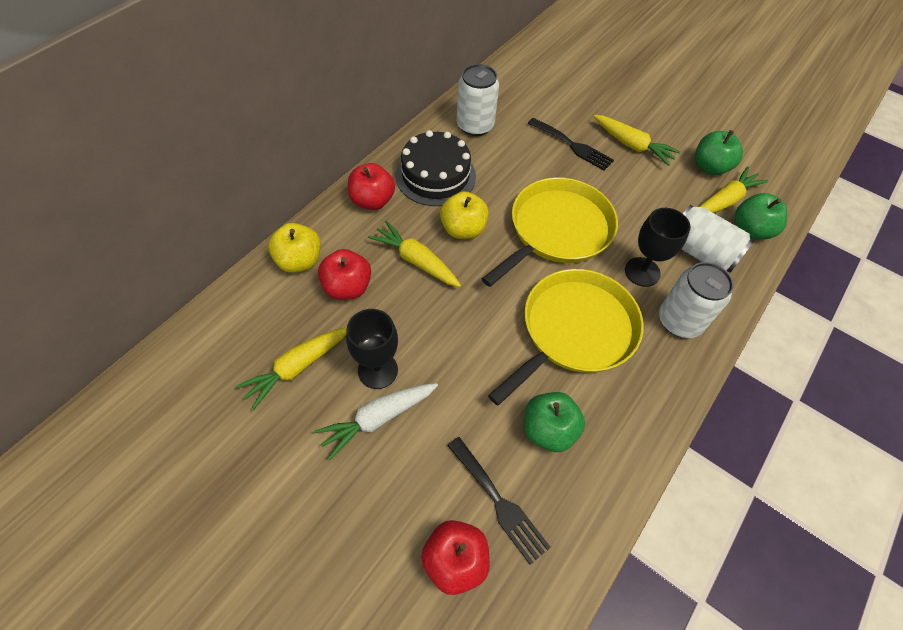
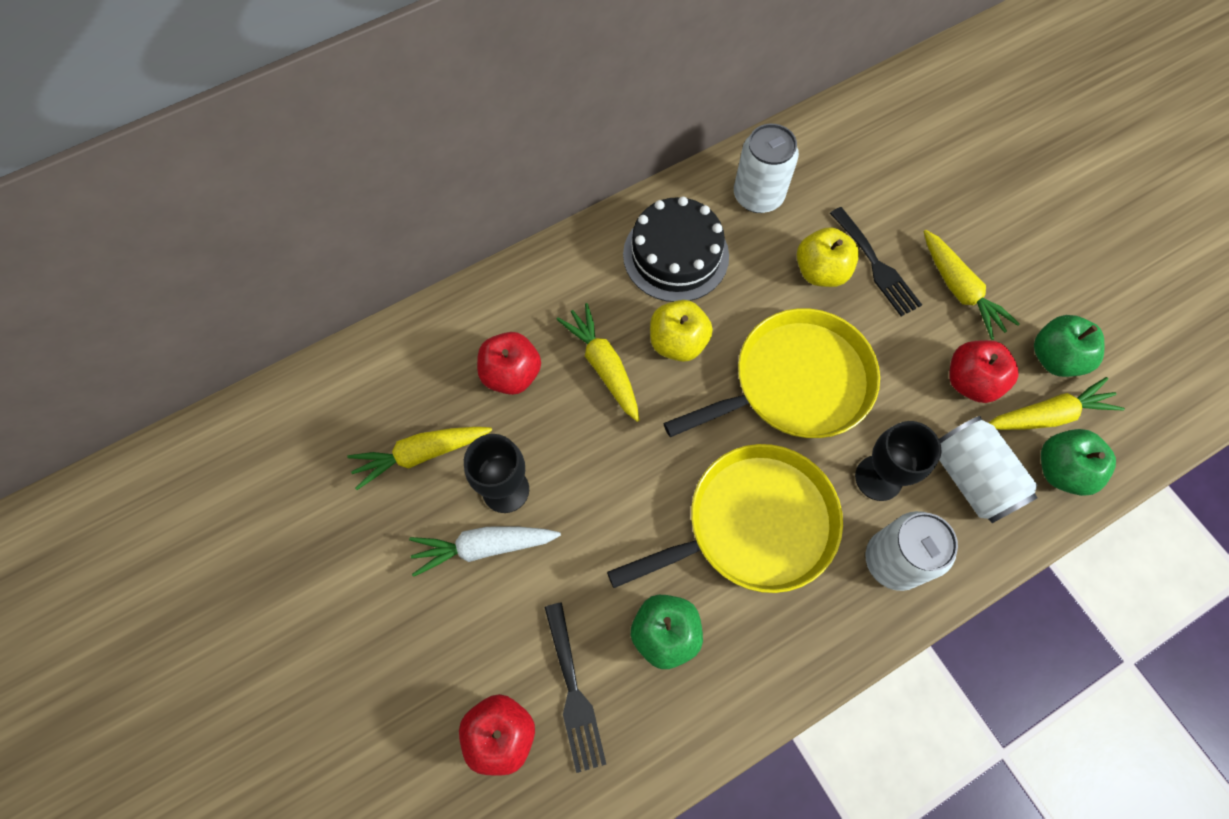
camera: 25 degrees right, 10 degrees up
(299, 261) = (470, 321): yellow apple -> yellow apple (821, 271)
(372, 201) = (584, 267): red apple -> red apple (971, 381)

